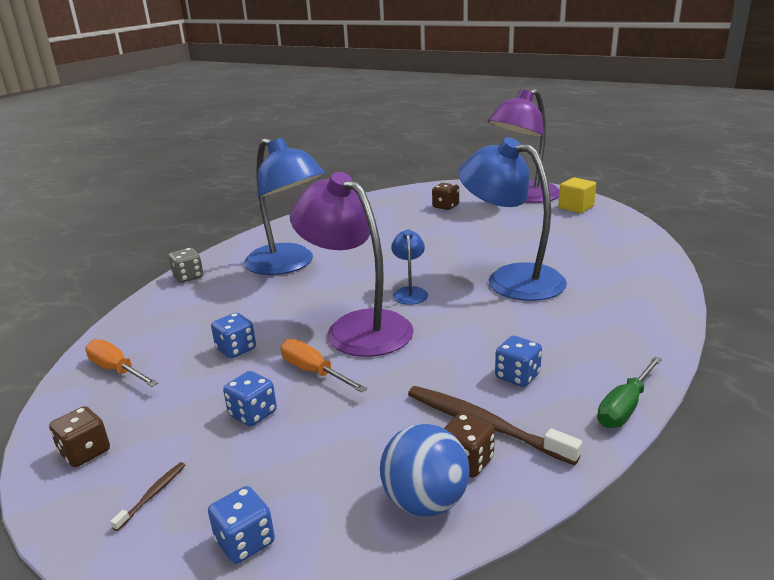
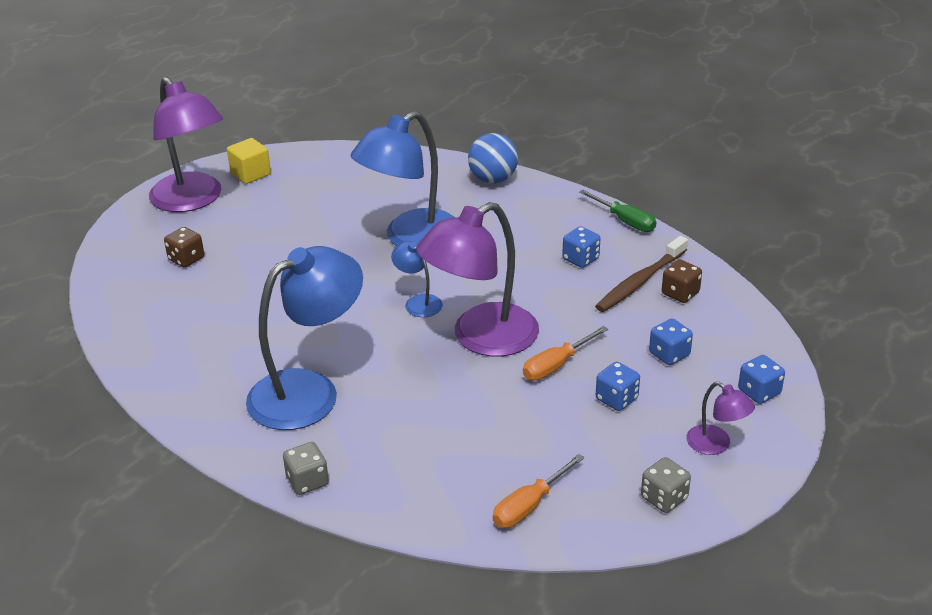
camera: 85 degrees left, 10 degrees up
(85, 452) = (664, 498): brown dice -> grey dice
(153, 495) = (716, 445): brown toothbrush -> purple lamp
(236, 349) = (505, 419): blue dice -> blue dice (669, 354)
(410, 292) = (418, 302): blue lamp -> blue lamp turned 45 degrees clockwise
(425, 502) = (719, 314): blue ball -> blue ball (493, 179)

